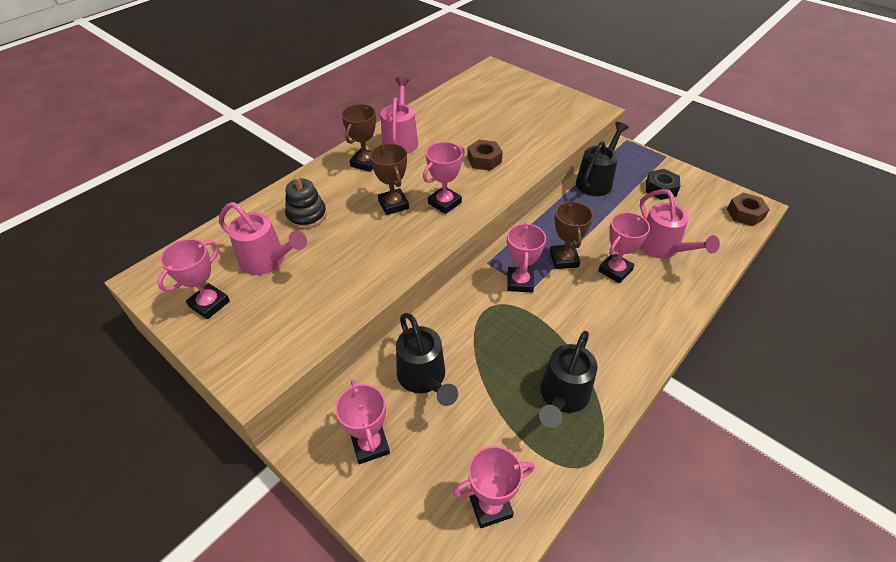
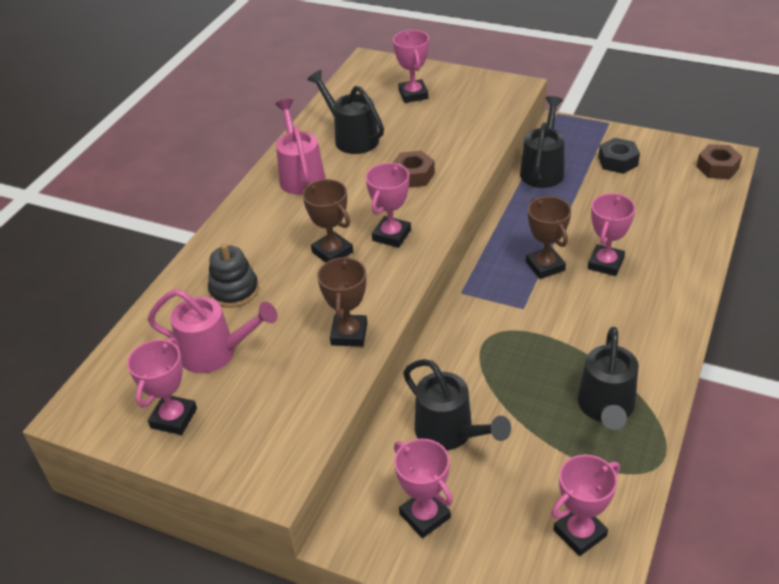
camera: 15 degrees left, 5 degrees down
(365, 163) = (272, 212): brown trophy -> brown trophy (349, 334)
(452, 121) = (352, 137): none -> black watering can
(520, 282) = (508, 303): pink trophy -> pink trophy (413, 94)
(662, 248) = (646, 227): pink watering can -> none

